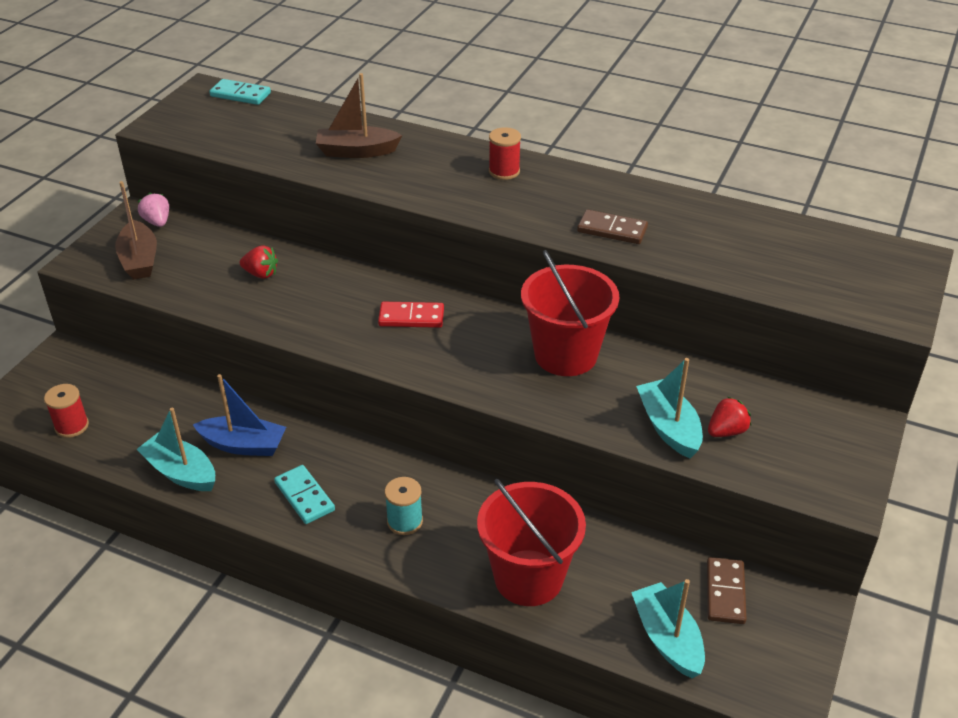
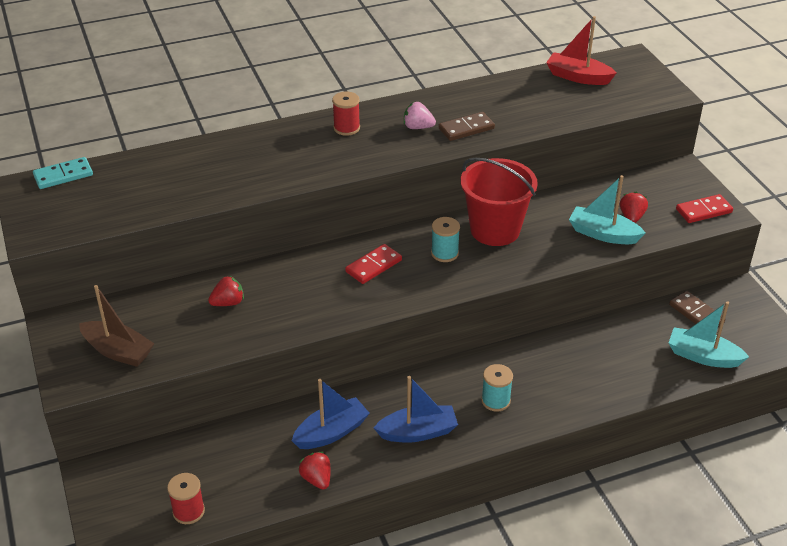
camera: 45 degrees left, 0 degrees up
(157, 222) = (84, 317): pink strawberry -> pink strawberry (418, 127)
(181, 472) = (317, 479): turquoise boat -> red strawberry
(304, 496) = (417, 432): turquoise domino -> blue boat
(357, 151) = (226, 168): brown boat -> none
(487, 346) = (444, 253): none -> turquoise spool
(528, 577) = (601, 379): red bucket -> none
(814, 244) = (578, 77): none -> red boat
(823, 478) = (704, 211): none -> red domino

